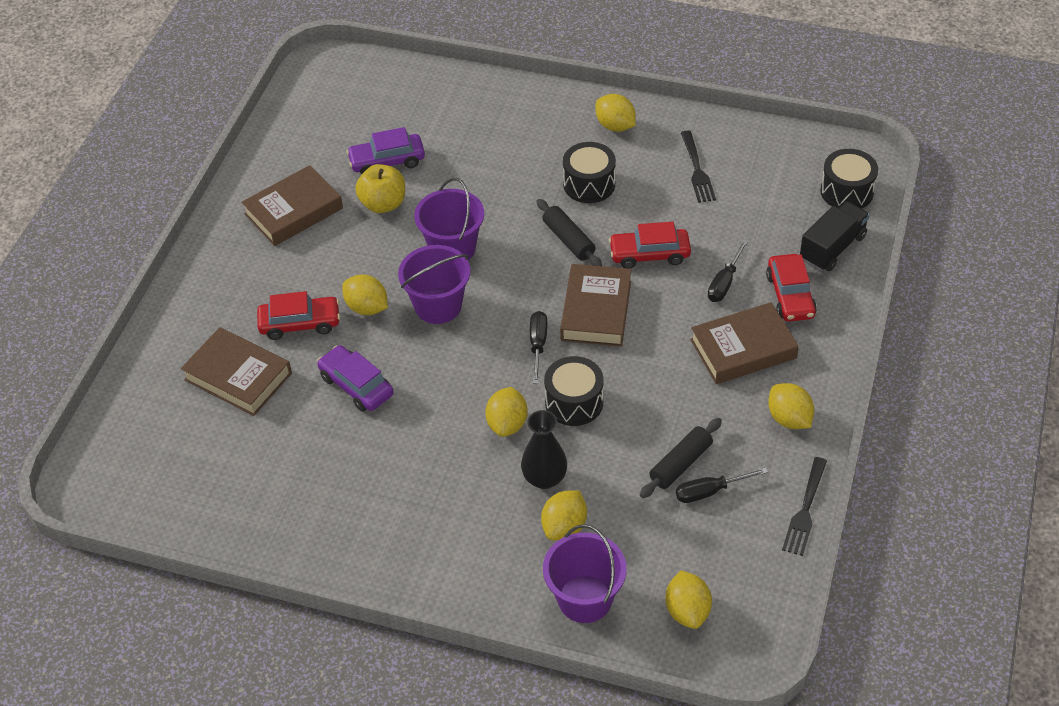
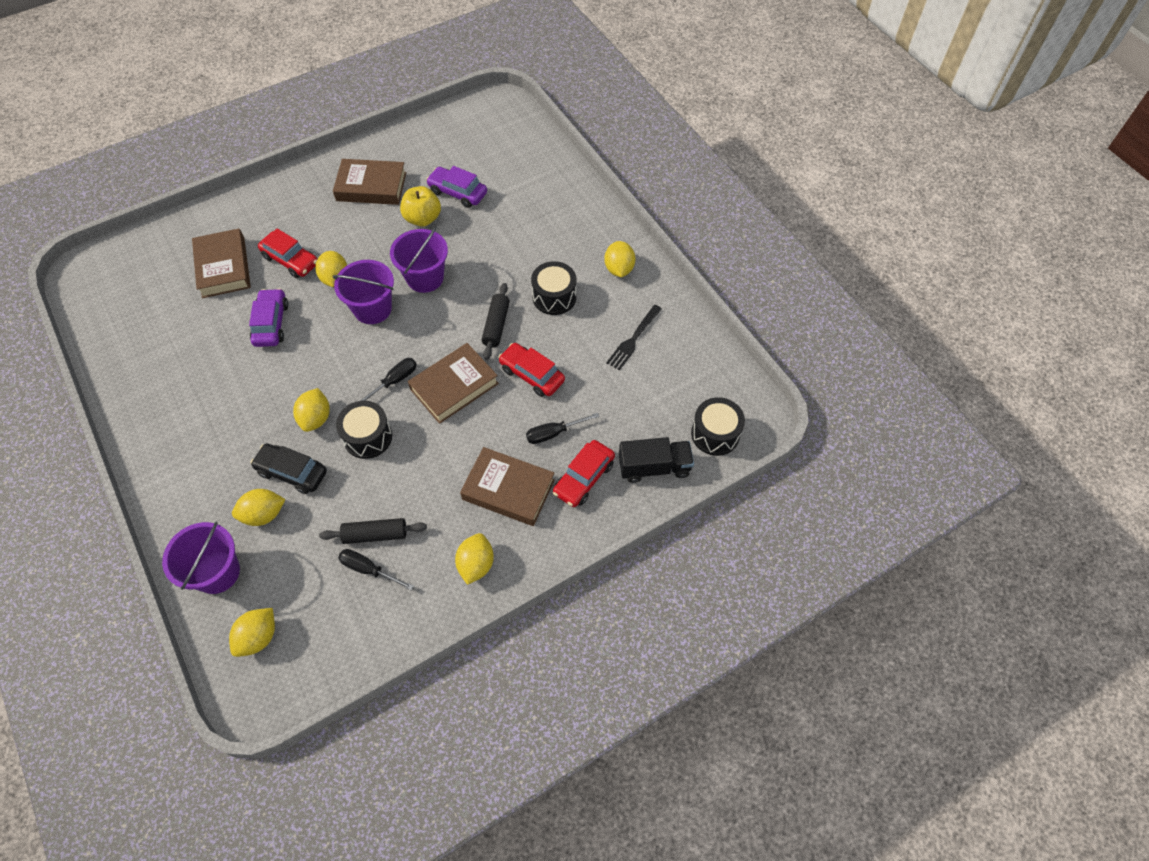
camera: 40 degrees right, 10 degrees up
(507, 424) = (316, 418): yellow lemon -> yellow lemon turned 45 degrees counterclockwise
(544, 478) = (292, 472): black vase -> black car
(805, 510) = (407, 638): black fork -> none

